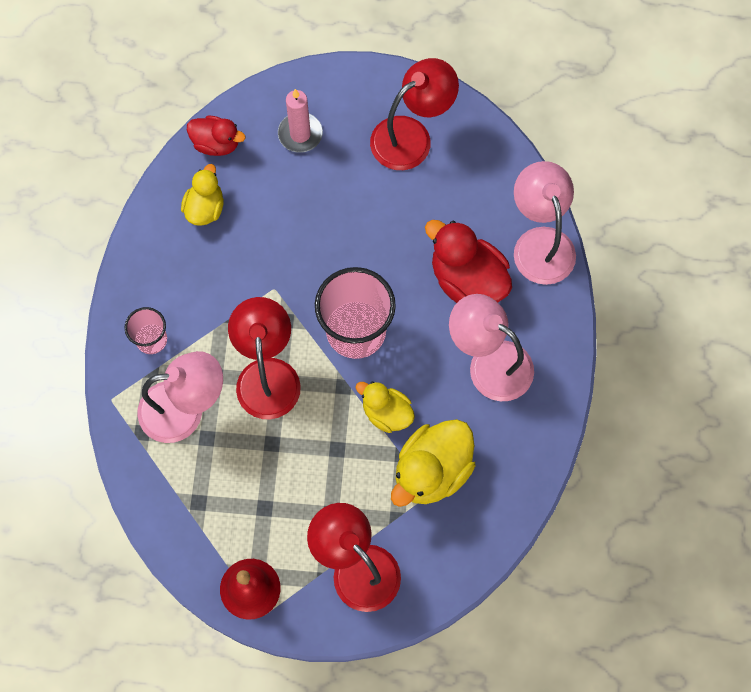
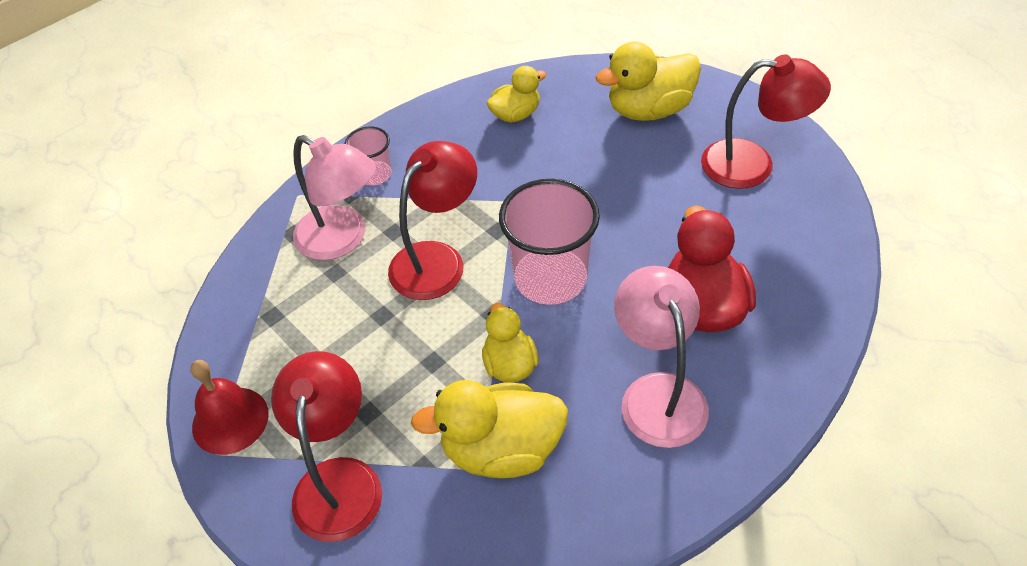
camera: 45 degrees right, 20 degrees down
(216, 144) = (571, 79): red duck -> none
(300, 134) = (649, 110): pink candle -> yellow duck
(540, 243) = (813, 323): pink lamp -> none

